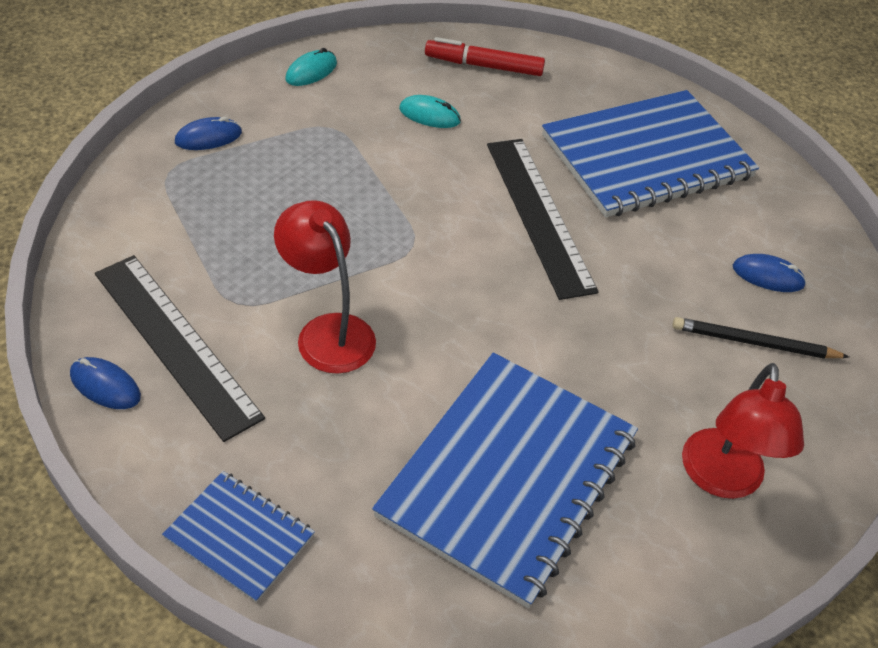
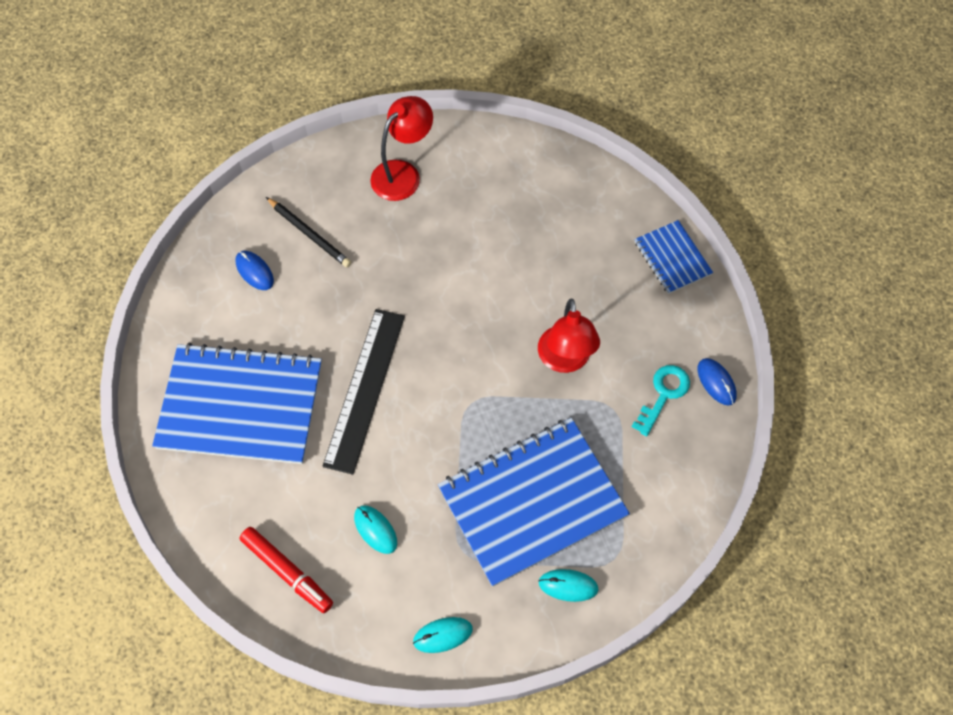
camera: 145 degrees left, 15 degrees up
(176, 343) = (663, 394): black ruler -> turquoise key
(208, 138) = (568, 585): blue mouse -> turquoise mouse
(508, 476) = (514, 225): blue notebook -> blue notebook (532, 502)

